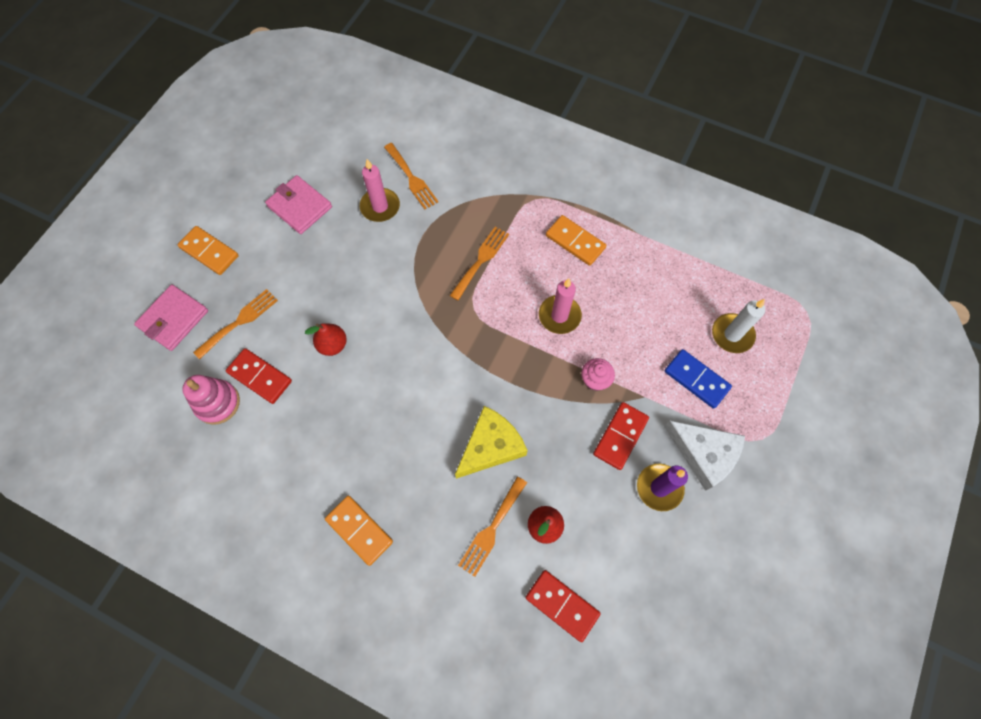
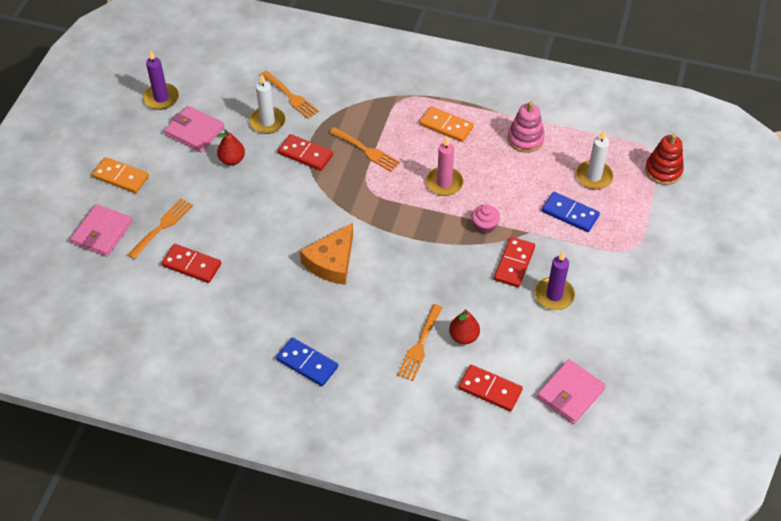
camera: 10 degrees left, 15 degrees down
(217, 403) = (159, 289): pink stacking toy -> pink stacking toy (525, 139)
(273, 160) = (161, 98): none -> purple candle
(333, 345) = (251, 232): red pear -> red pear (232, 160)
(359, 530) = (307, 363): orange domino -> blue domino
(380, 207) = (267, 122): pink candle -> white candle
(413, 254) = (305, 154): none -> red domino
(414, 398) = (332, 261): none -> orange cheese
(481, 260) = (367, 151): orange fork -> orange fork turned 105 degrees clockwise
(491, 446) = (406, 287): yellow cheese -> none
(656, 629) = (570, 393): none -> pink wallet
(704, 454) = (586, 266): white cheese -> none
(815, 339) = (663, 171): none -> red stacking toy

